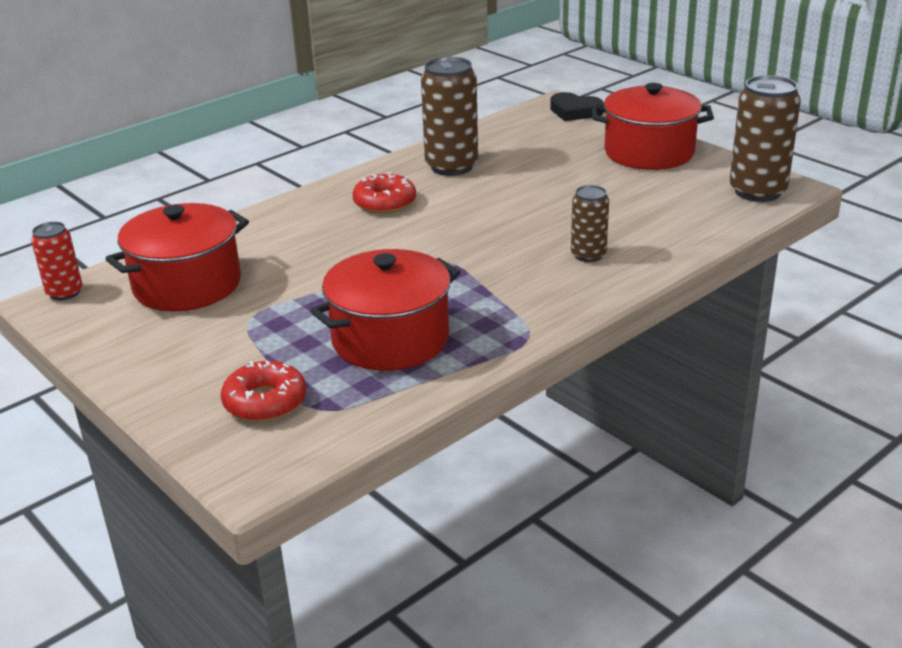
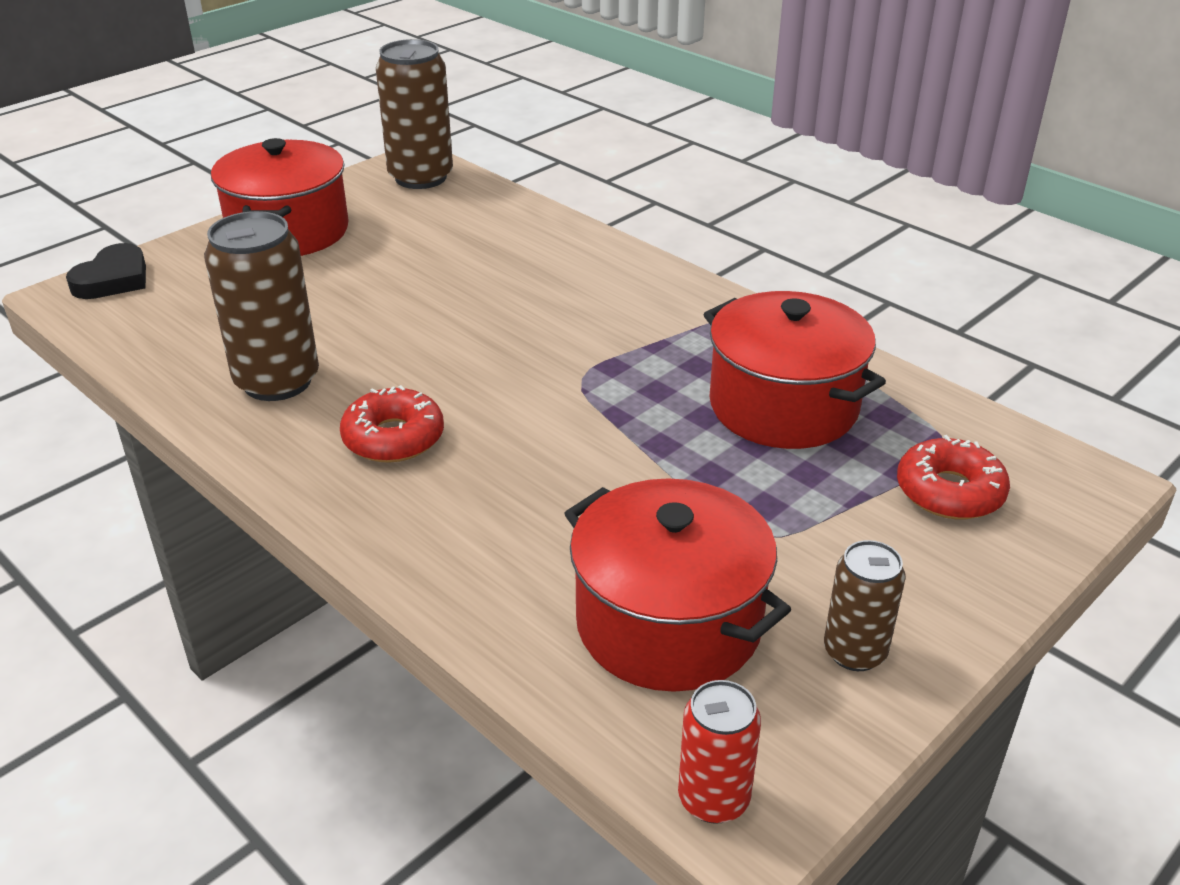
camera: 95 degrees left, 5 degrees up
(588, 255) = (568, 277): brown can -> brown can (854, 652)

